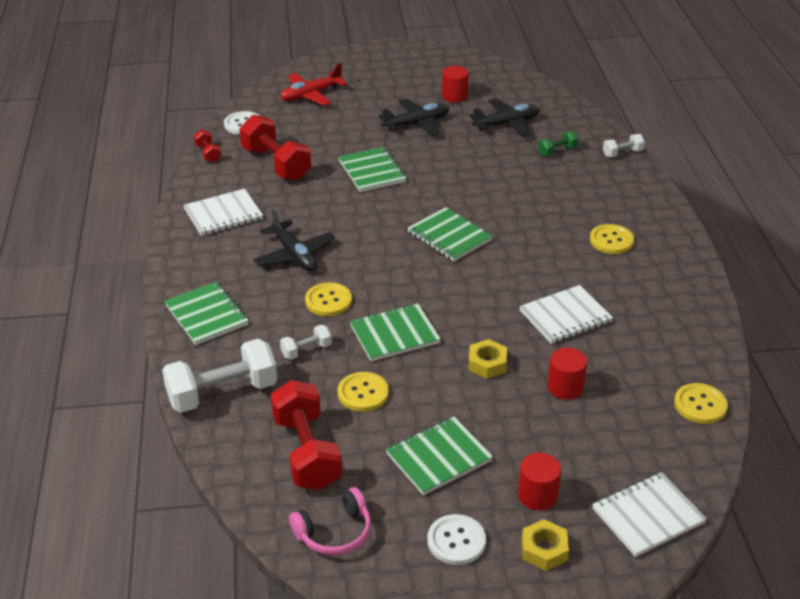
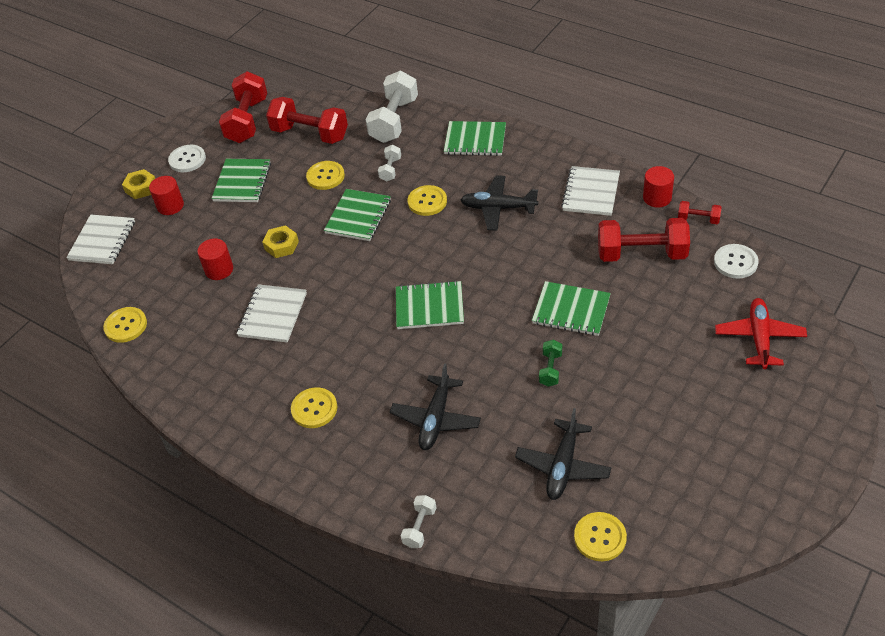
camera: 135 degrees right, 10 degrees up
(334, 532) = (247, 121): pink headphones -> red dumbbell
(416, 124) = (628, 390): black plane -> black plane (436, 419)
(454, 96) = (660, 458): red cylinder -> red cylinder (657, 198)
(535, 95) = (600, 537): none -> yellow button
(557, 151) = (475, 472): green dumbbell -> green dumbbell (550, 369)

